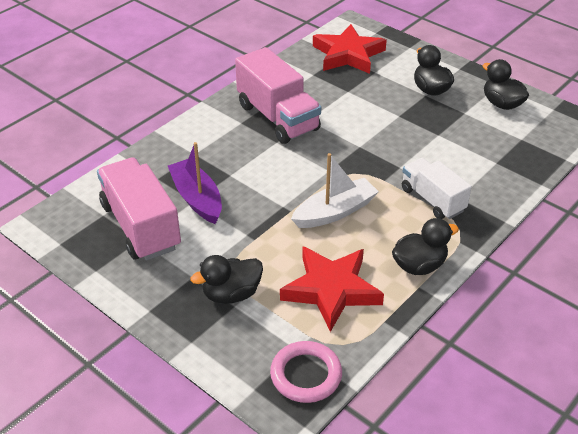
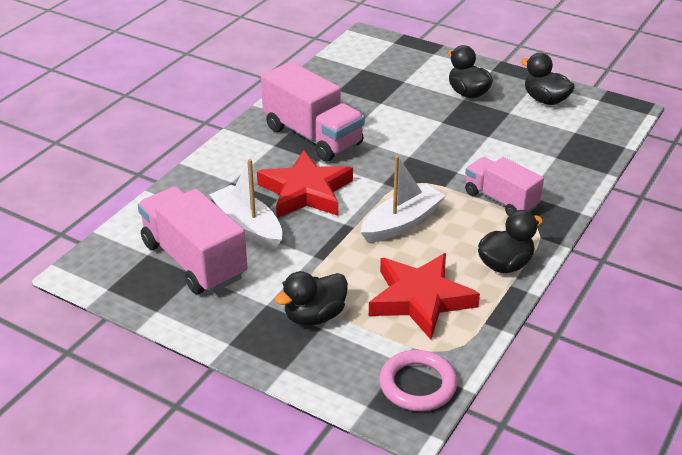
camera: 10 degrees left, 5 degrees down
(197, 198) = (248, 226): purple boat -> white boat
(348, 54) = (370, 66): red star -> red star (306, 192)
(432, 200) = (500, 200): white truck -> pink truck

